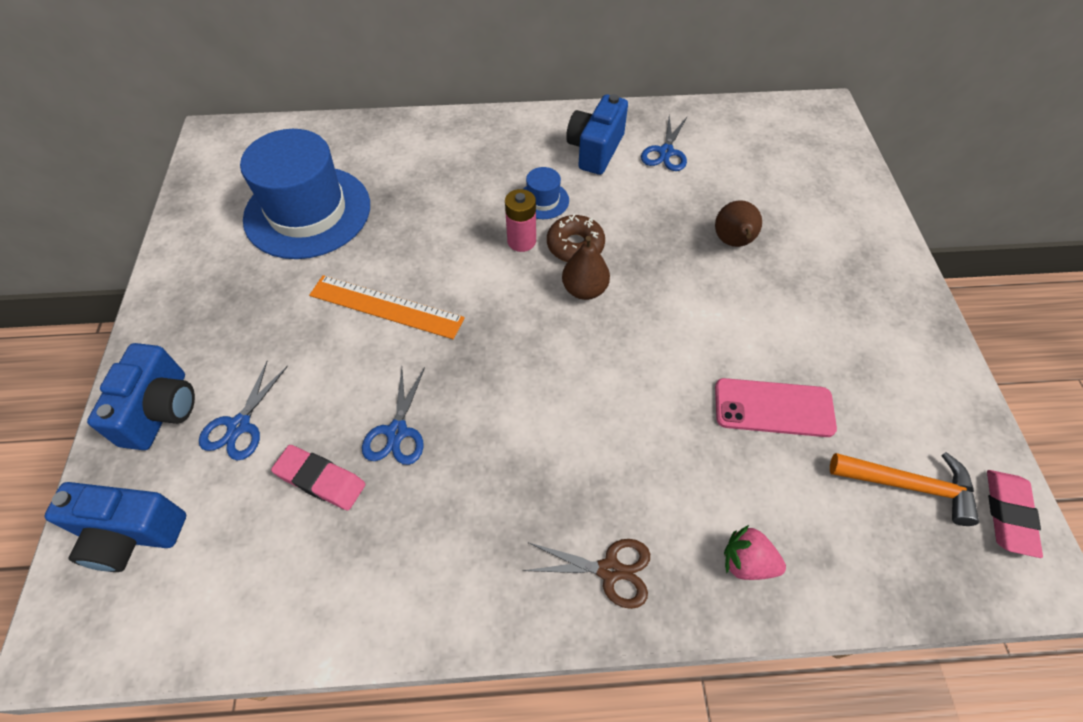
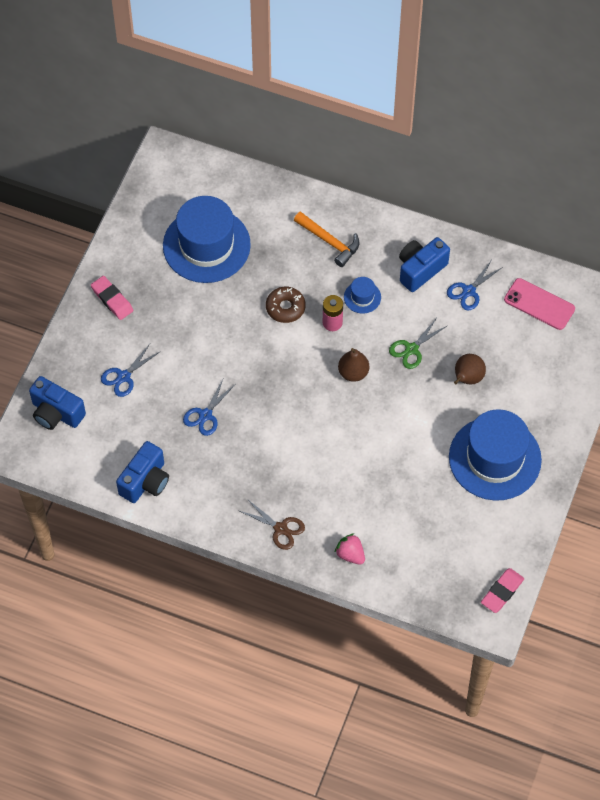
camera: 25 degrees right, 5 degrees up
(161, 411) = (85, 350): blue camera -> blue camera (145, 481)
(320, 480) = (156, 424): pink eraser -> pink eraser (112, 300)
(386, 306) = (229, 335): orange ruler -> none
(575, 245) = (364, 339): brown donut -> brown donut (285, 308)
(641, 235) = (411, 349): none -> green scissors
(773, 408) = (418, 488): pink phone -> pink phone (539, 304)
(841, 324) = (495, 458): none -> blue hat
(908, 485) = (461, 557): orange hammer -> orange hammer (329, 241)

